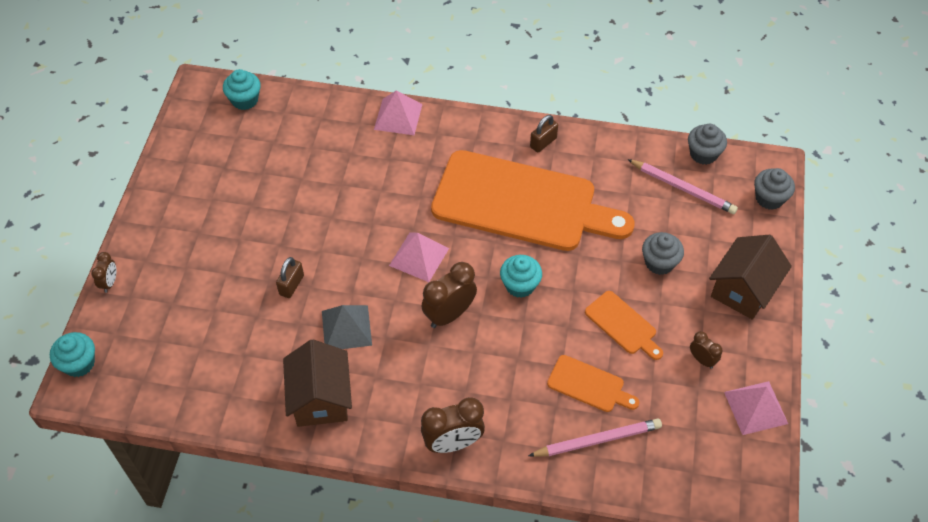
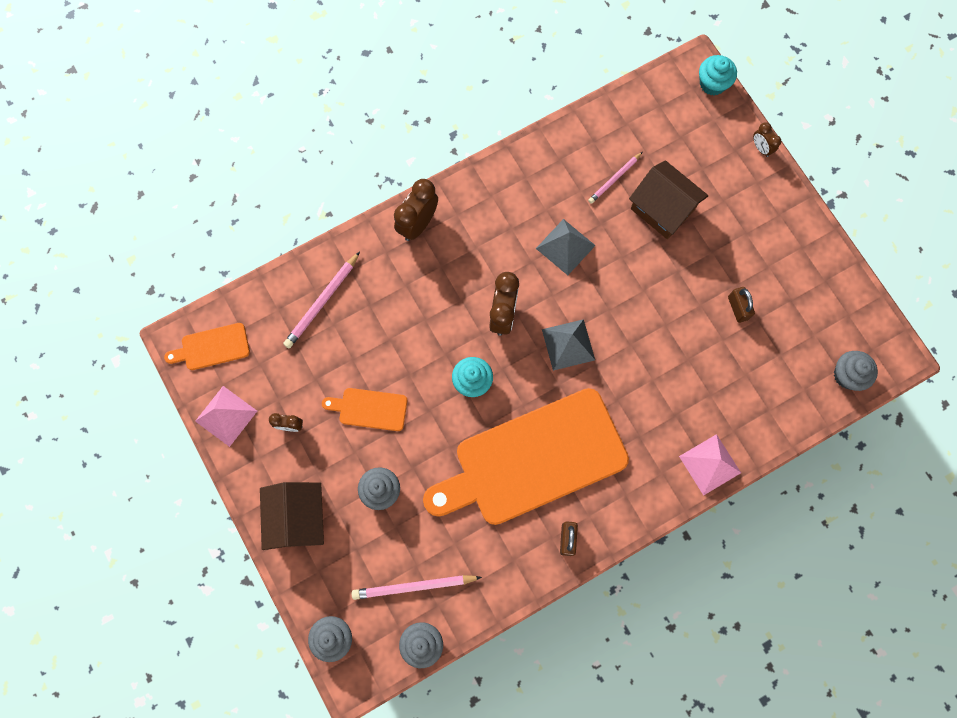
camera: 140 degrees right, 20 degrees up
(245, 100) = (847, 375): turquoise cupcake -> grey cupcake
(249, 350) = (614, 179): none -> pink pencil
(291, 285) = (636, 247): brown padlock -> brown padlock (737, 308)
(320, 398) = (533, 185): brown house -> brown house (662, 209)
(419, 257) = (568, 344): pink pyramid -> grey pyramid
(589, 385) = (358, 339): orange cutting board -> orange cutting board (212, 347)

